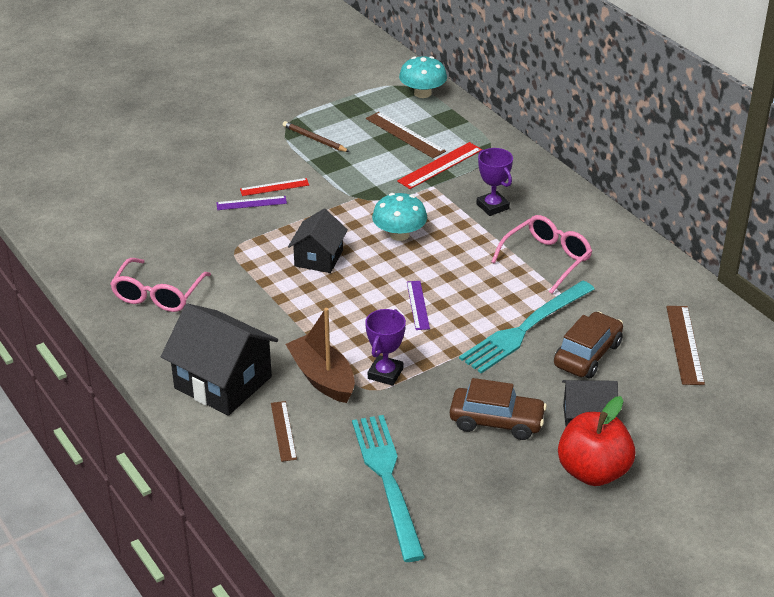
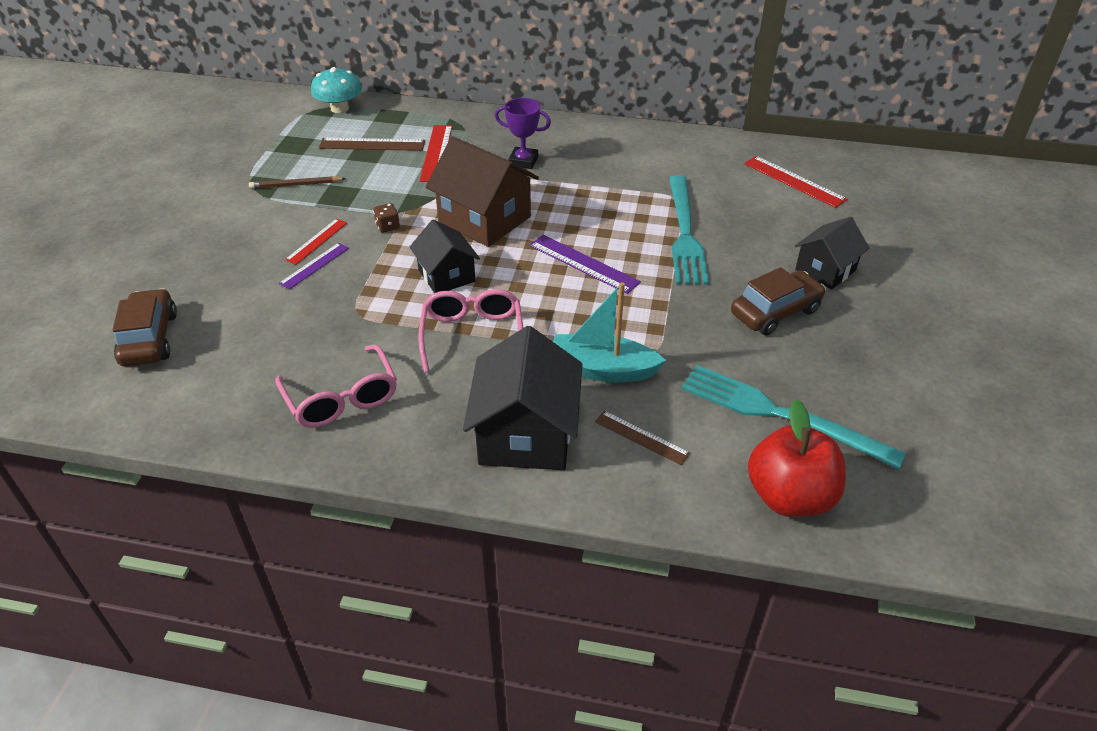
camera: 45 degrees left, 5 degrees up
(223, 382) = (525, 434): black house -> black house turned 75 degrees counterclockwise
(322, 378) = (602, 370): brown boat -> turquoise boat
(330, 202) = (388, 226): none -> brown dice
(385, 373) = (643, 332): purple trophy -> none
(399, 234) = (484, 219): turquoise mushroom -> brown house
(417, 305) = (583, 264): purple ruler -> purple ruler, size x1.51
(546, 259) = (620, 177): pink glasses -> pink glasses (472, 336)
(587, 355) = (752, 225): brown car -> brown car (150, 339)
(593, 471) = (887, 302): red apple -> red apple (789, 497)
(685, 344) = (794, 181): brown ruler -> red ruler

